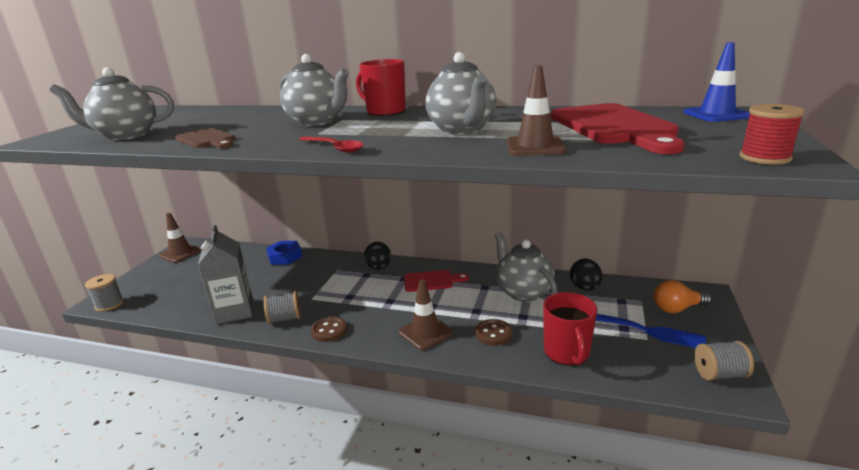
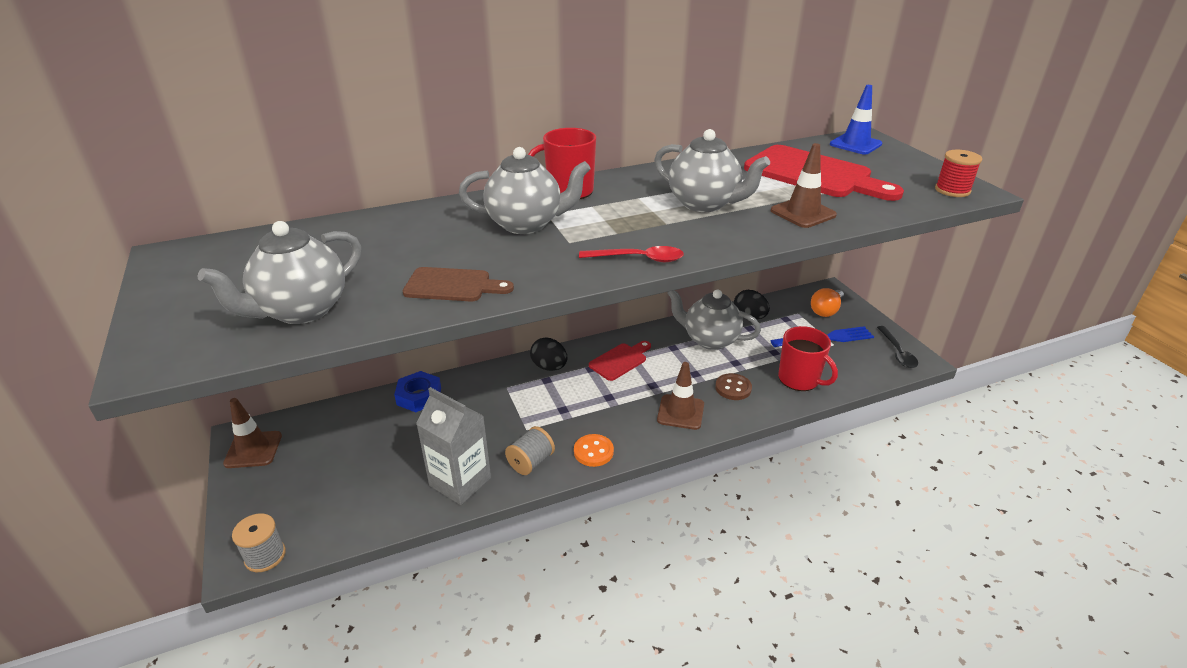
camera: 40 degrees left, 10 degrees up
(329, 330) = (593, 451): brown button -> orange button
(719, 374) = (897, 352): grey spool -> black spoon

